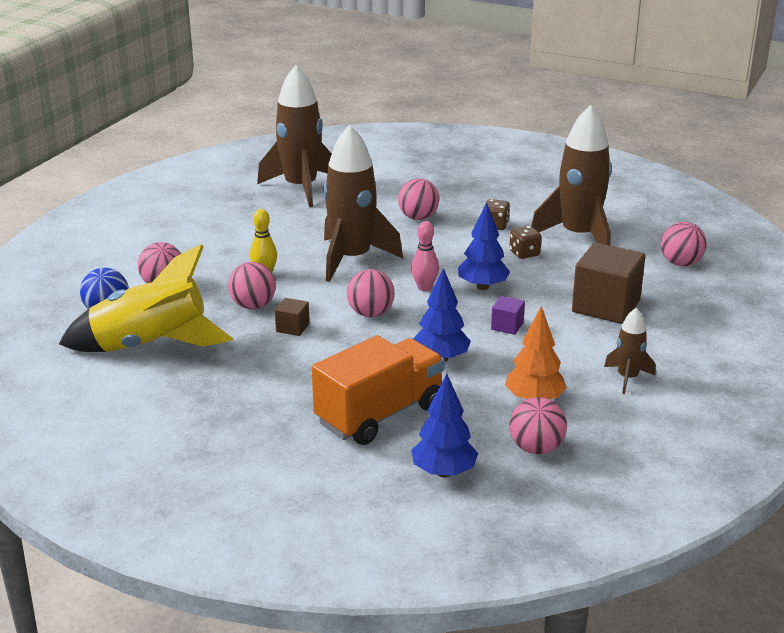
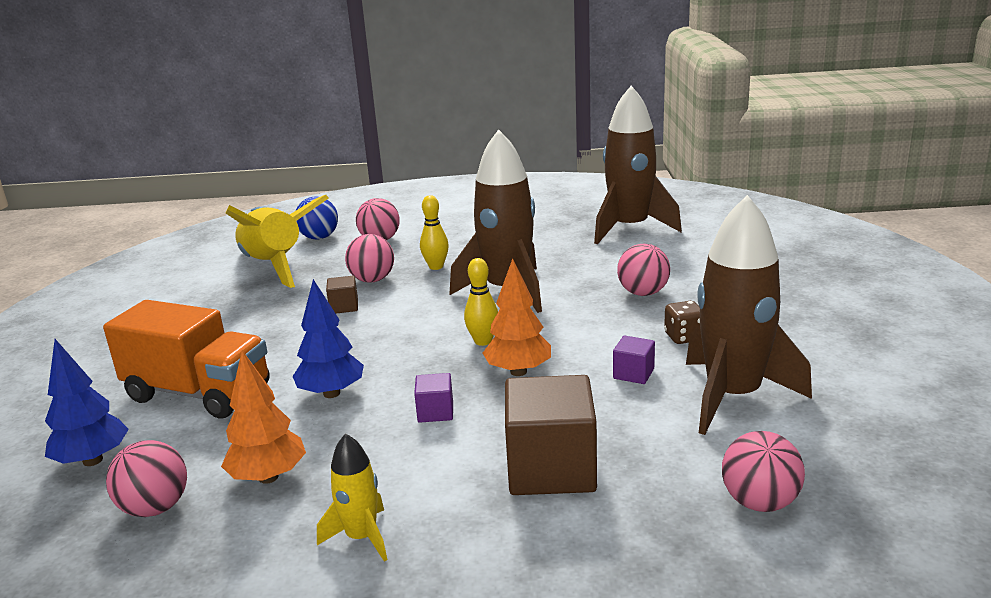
camera: 65 degrees right, 5 degrees down
(370, 313) = (401, 331): pink ball -> none
(424, 287) = (483, 341): pink bowling pin -> yellow bowling pin
(482, 287) = (518, 372): blue tree -> orange tree
(524, 253) = (633, 374): brown dice -> purple cube
(627, 378) = (361, 537): brown rocket -> yellow rocket

